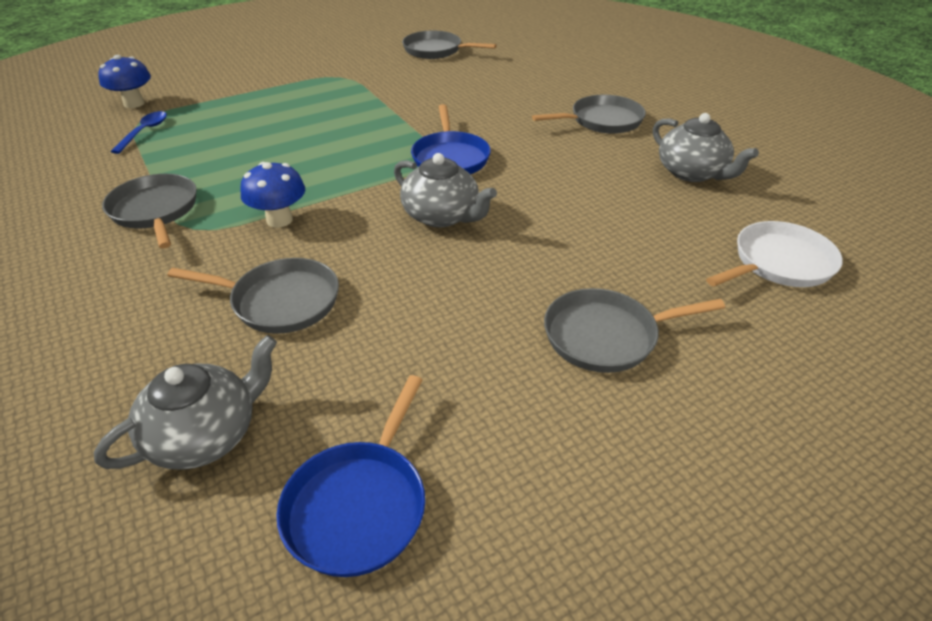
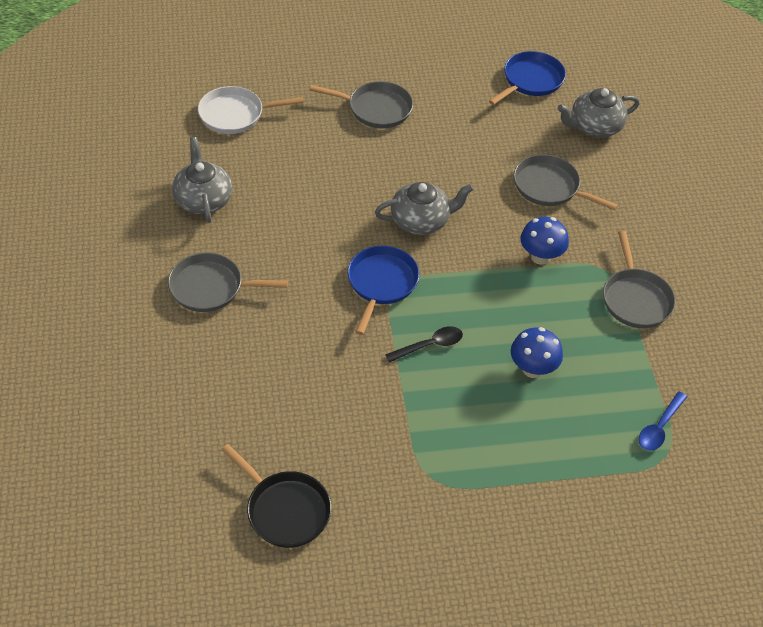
camera: 160 degrees left, 10 degrees up
(134, 104) = (680, 498): blue mushroom -> blue mushroom (532, 369)
(377, 132) = (429, 345): none -> black spoon
(436, 50) = (285, 510): grey pan -> black pan
(442, 216) = (421, 221): grey teapot -> grey teapot turned 105 degrees clockwise

